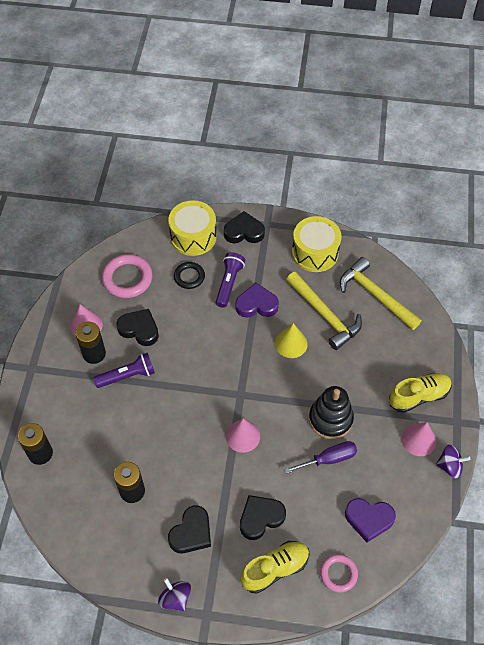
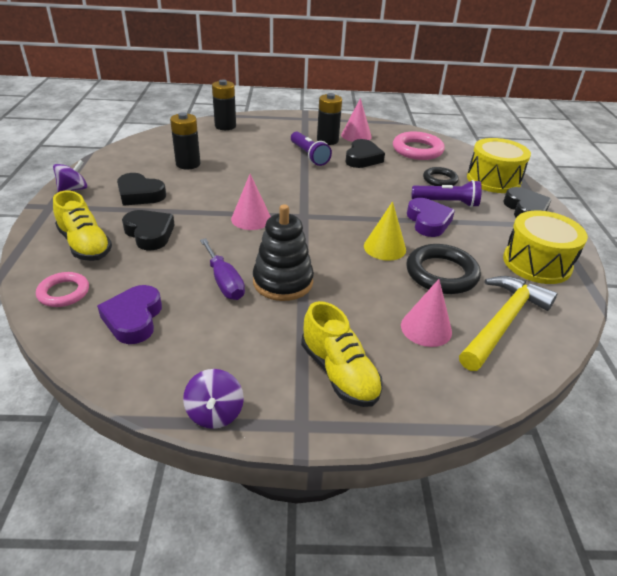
camera: 80 degrees right, 20 degrees down
(324, 315) = (441, 273): yellow hammer -> black ring
(418, 440) = (261, 372): pink cone -> pink cone (426, 328)

